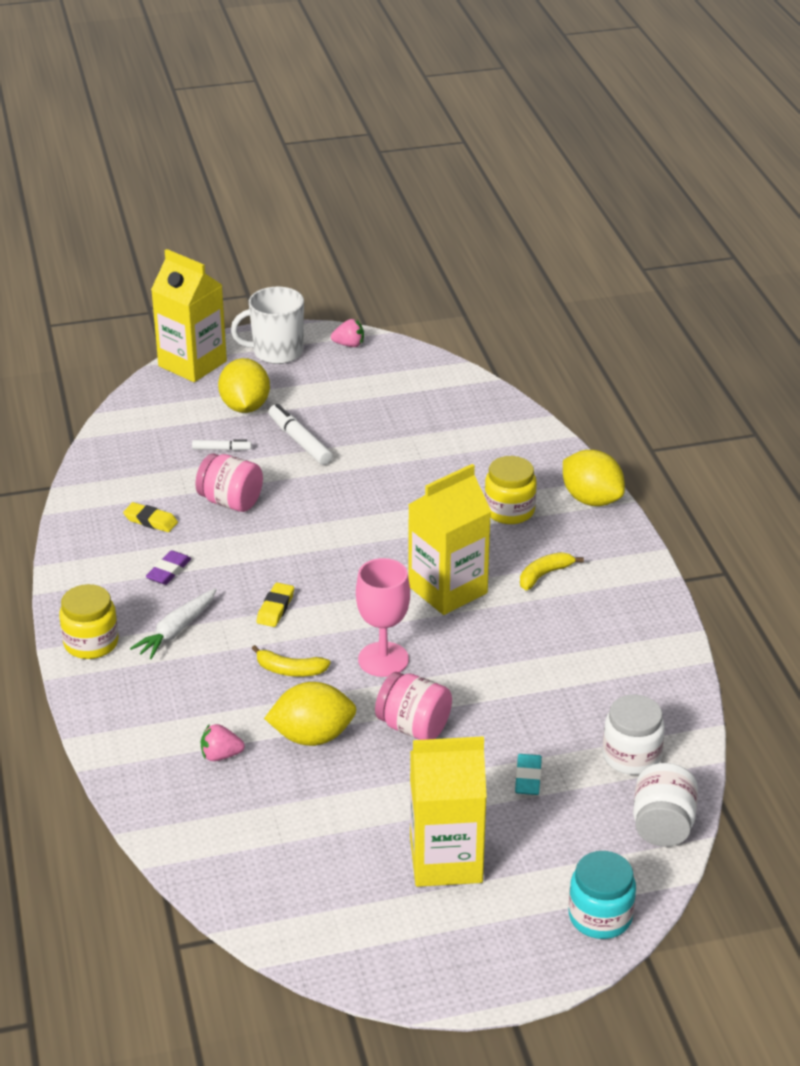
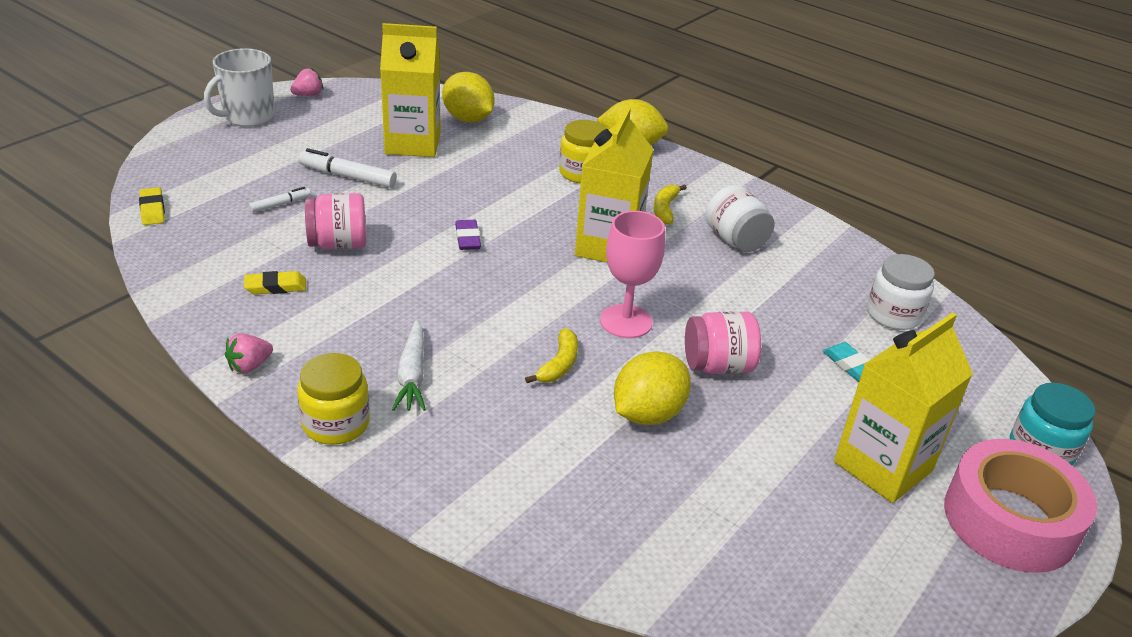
camera: 40 degrees left, 0 degrees up
(169, 571) = (344, 324): purple eraser -> purple eraser (468, 238)
(192, 364) = (174, 146): yellow carton -> yellow carton (413, 144)
(221, 755) = (588, 472): pink strawberry -> pink strawberry (249, 366)
(245, 407) = (265, 165): yellow lemon -> yellow lemon (468, 119)
(275, 608) = (483, 317): yellow eraser -> yellow eraser (152, 210)
(290, 670) = (559, 364): yellow banana -> yellow banana turned 45 degrees counterclockwise
(494, 945) = (1010, 520): none -> pink tape
(662, 826) = (981, 356): white jar -> white jar (735, 240)

